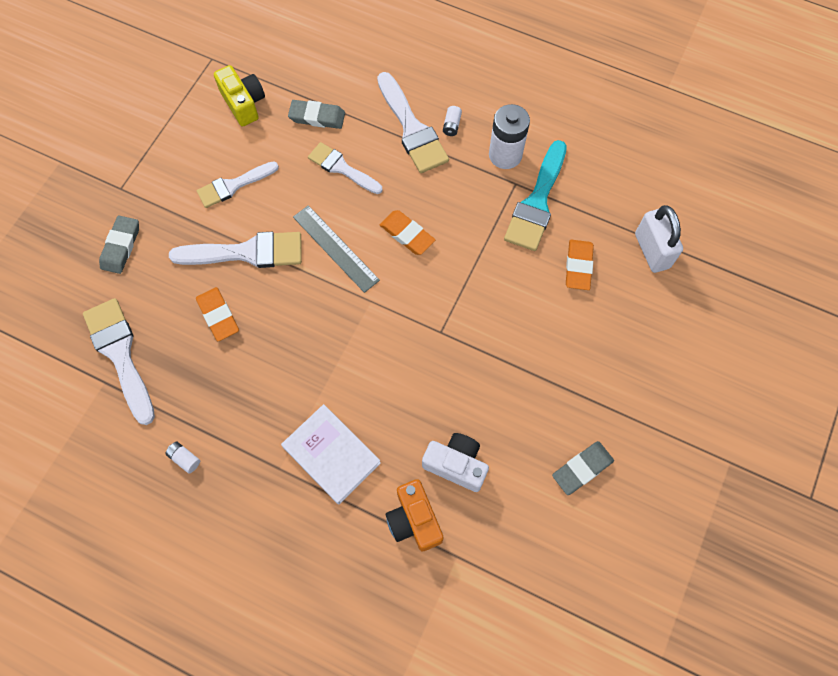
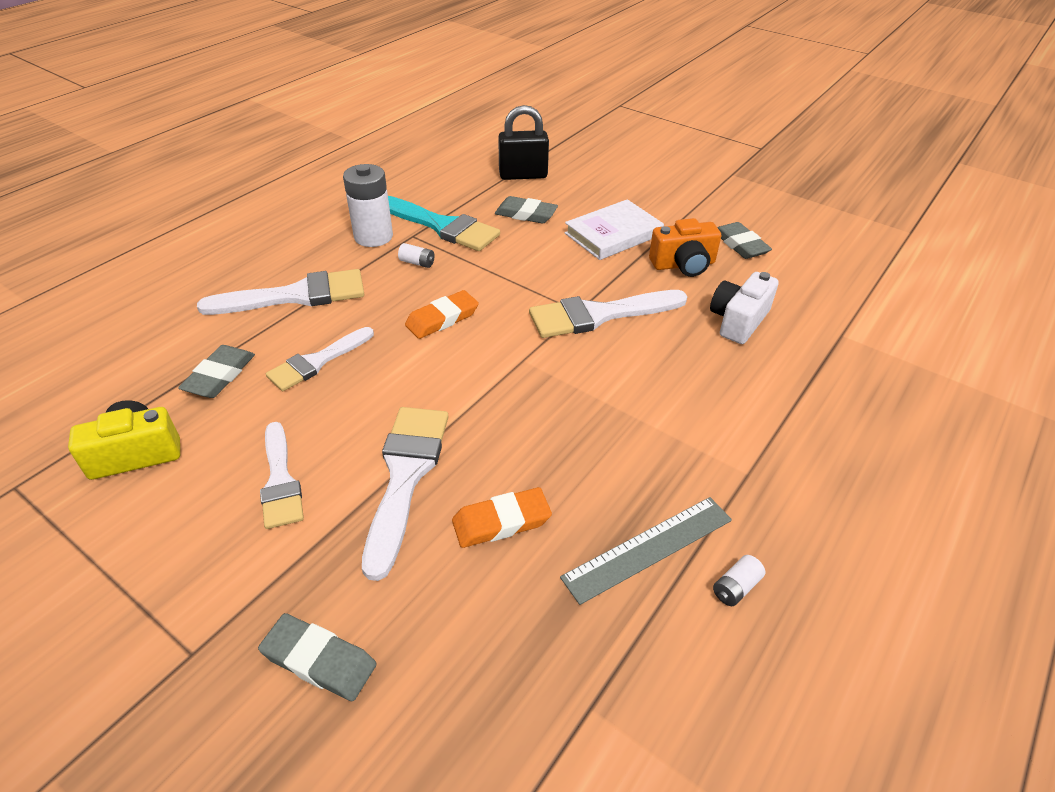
camera: 80 degrees left, 25 degrees down
(120, 354) = (540, 675): white brush -> white brush (599, 315)
(331, 455) = (728, 419): white book -> white book (613, 234)
(335, 248) = (436, 382): grey ruler -> grey ruler (648, 548)
(414, 520) = (805, 360): orange camera -> orange camera (683, 265)
(451, 125) = (311, 266): white battery -> white battery (417, 263)
(578, 266) = (526, 214): orange eraser -> grey eraser
(652, 251) = (523, 175): white padlock -> black padlock

